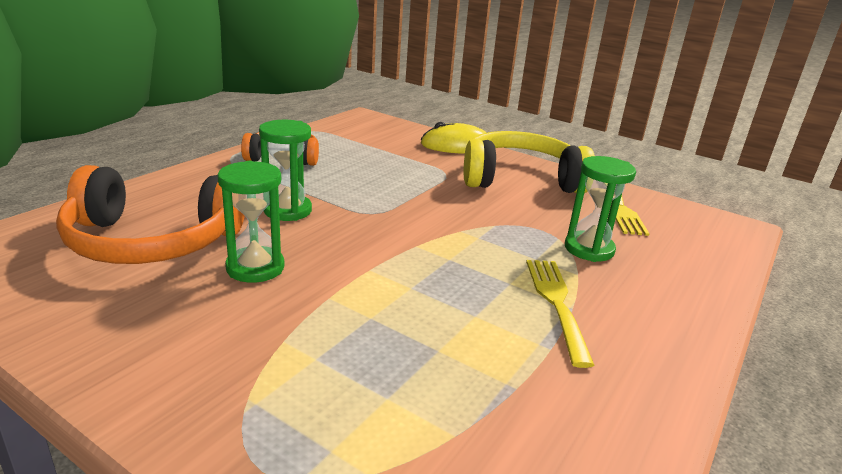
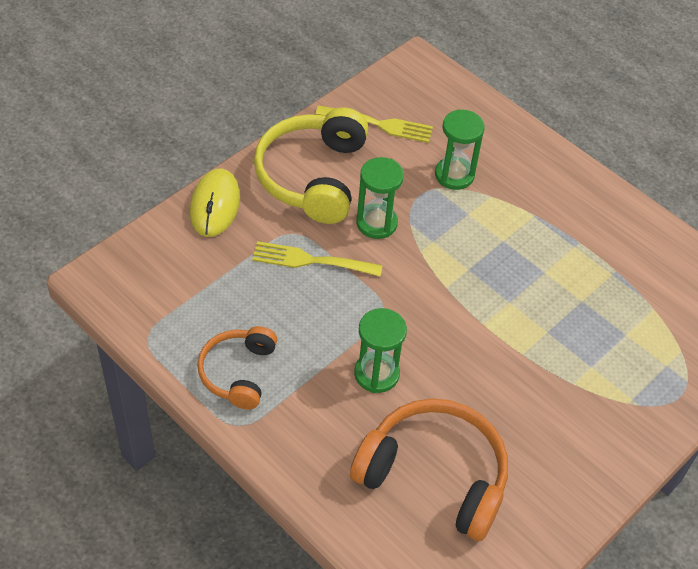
camera: 80 degrees left, 25 degrees up
(153, 241) = (434, 476): orange headphones -> orange headphones turned 75 degrees counterclockwise
(255, 268) = (480, 399): green hourglass -> green hourglass (376, 223)
(556, 303) = (530, 222): yellow fork -> yellow fork (311, 260)

